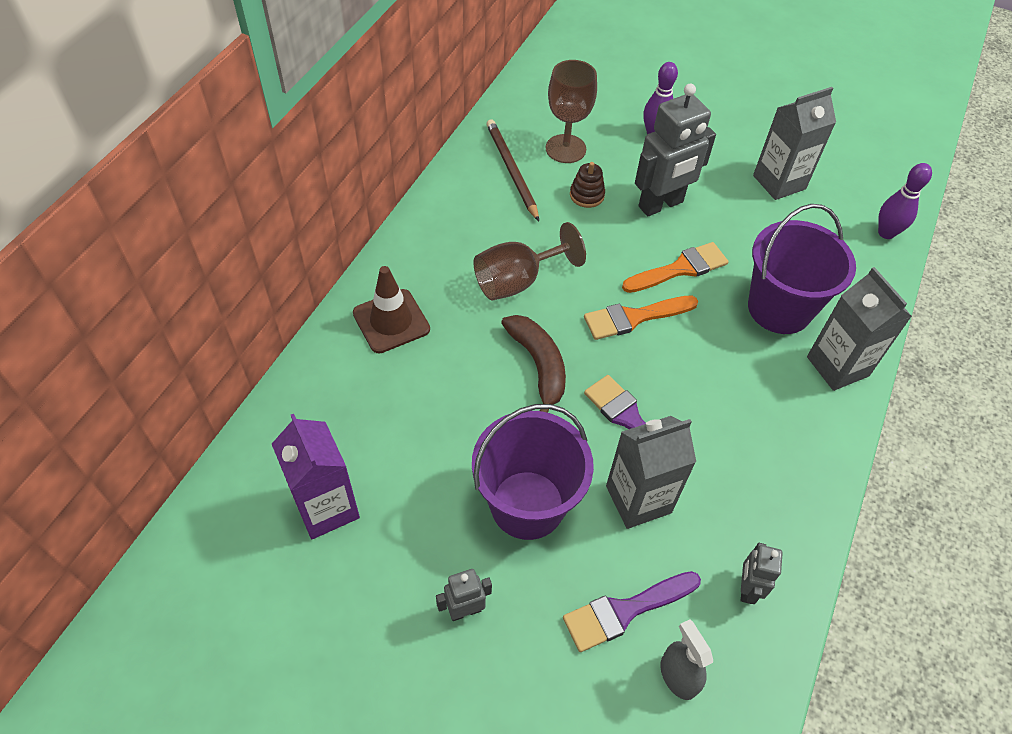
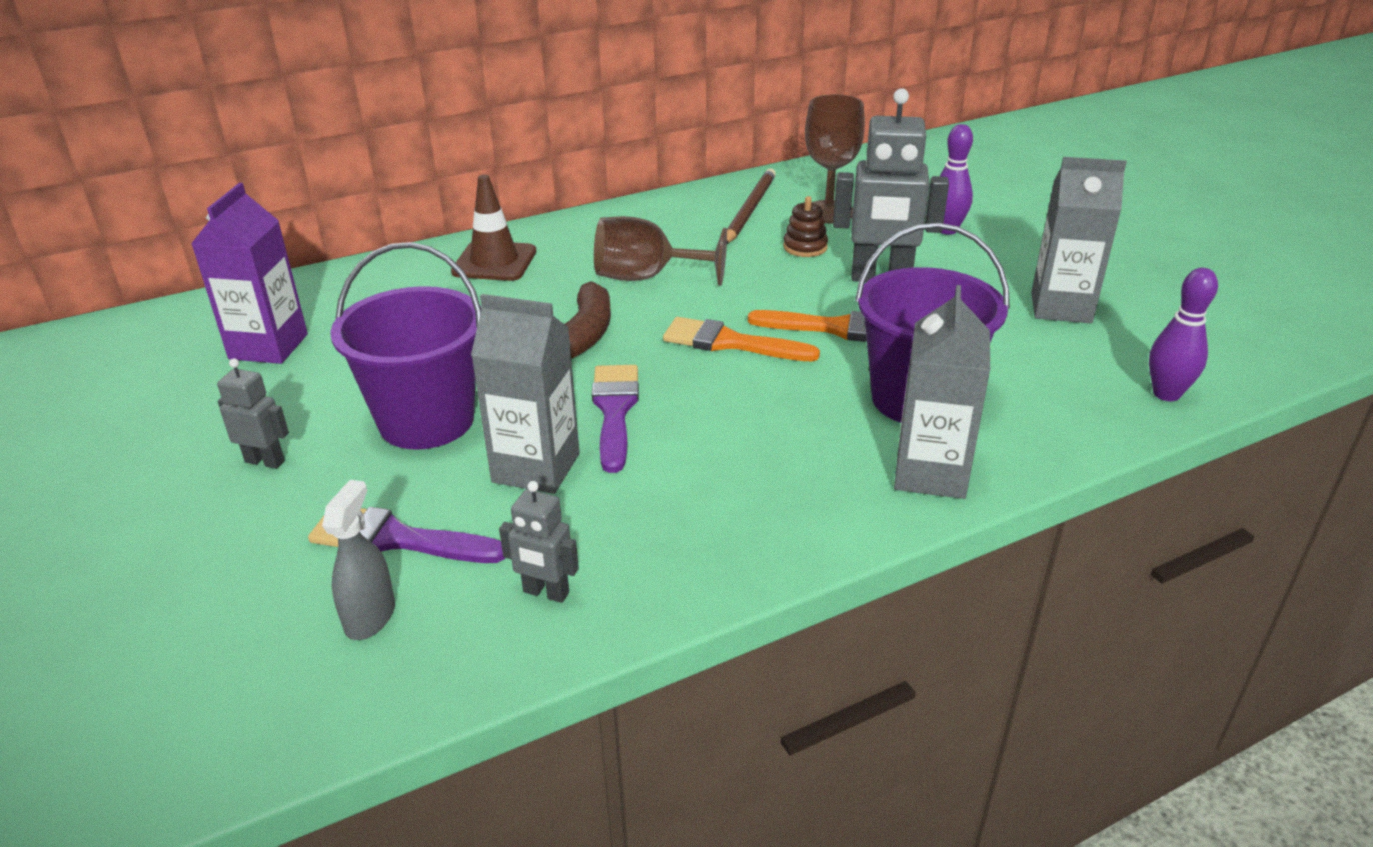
camera: 40 degrees right, 20 degrees down
(746, 588) = (545, 593): grey robot -> grey robot turned 120 degrees counterclockwise

